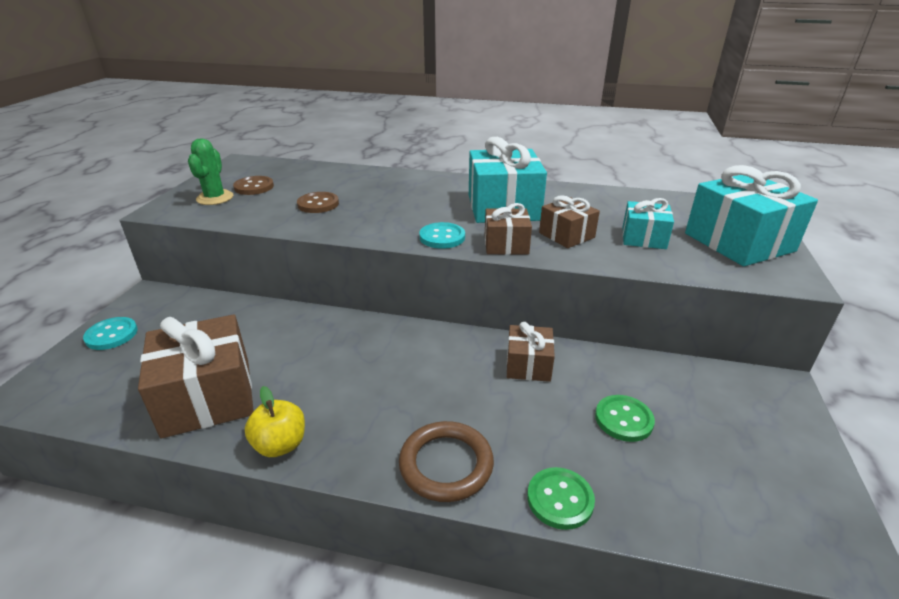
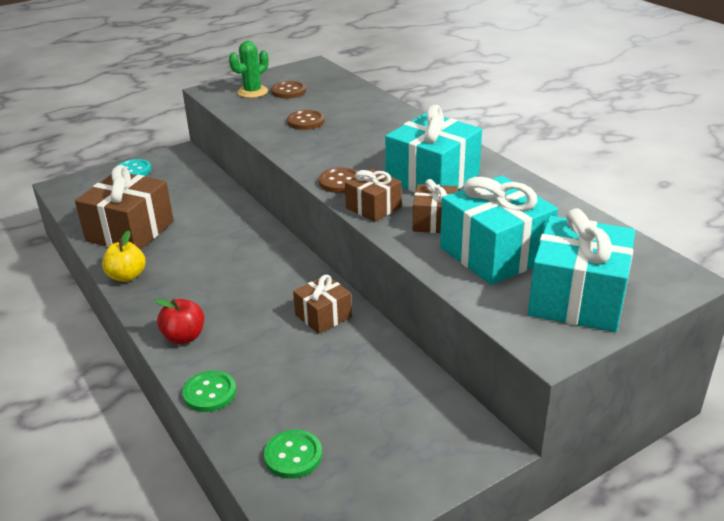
camera: 45 degrees right, 0 degrees up
(442, 237) = (340, 182): turquoise button -> brown button
(446, 464) = (184, 337): brown ring -> red apple
(623, 419) = (323, 384): green button -> green button (293, 455)
(643, 238) = (495, 253): turquoise gift -> turquoise gift, size x1.81

